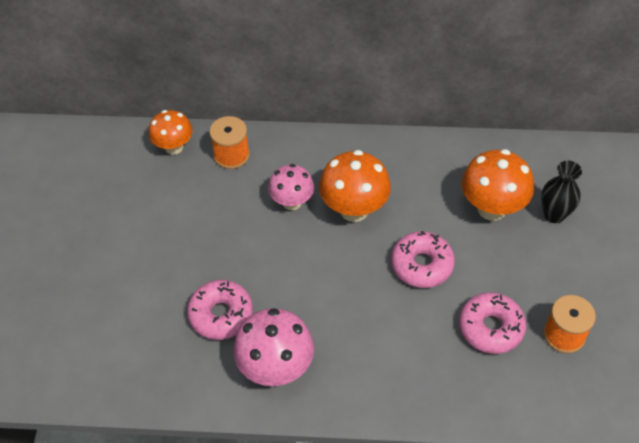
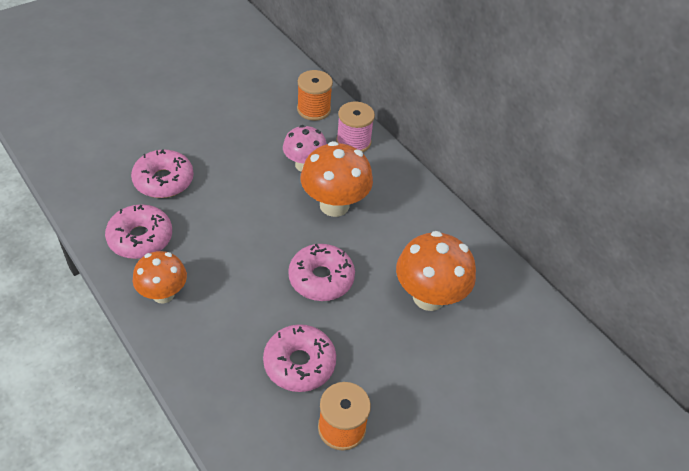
camera: 45 degrees right, 5 degrees down
(174, 147) = (289, 77): orange mushroom -> orange mushroom (163, 294)
(276, 368) = (140, 238): pink mushroom -> pink donut
(295, 152) = (353, 142): none -> pink spool
(554, 214) = (470, 348): black vase -> none

